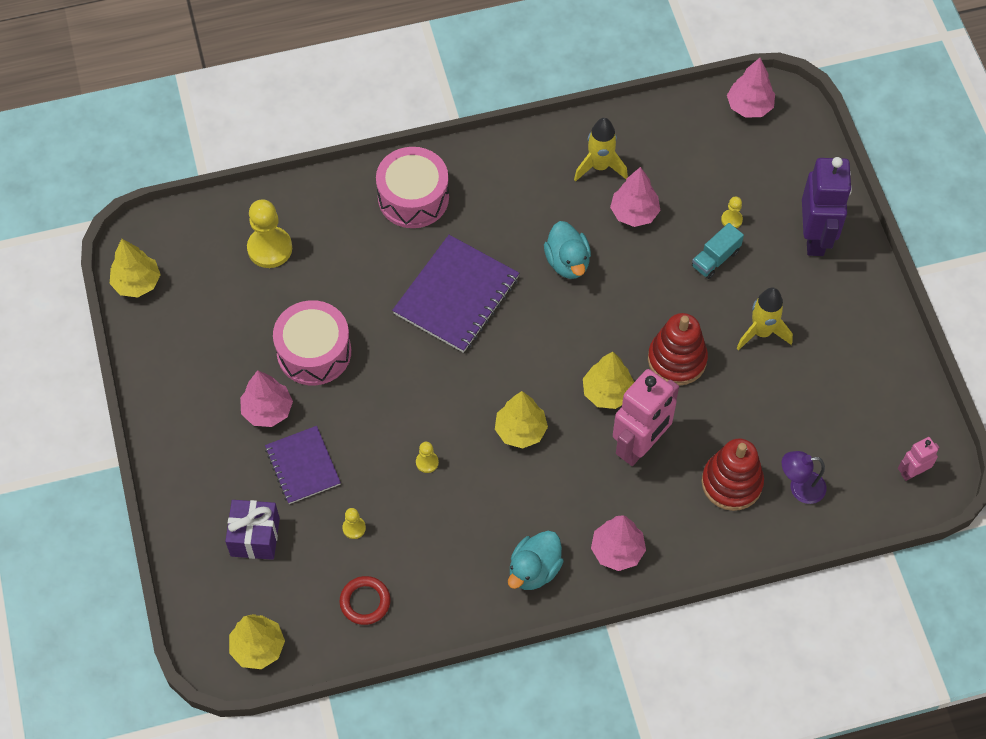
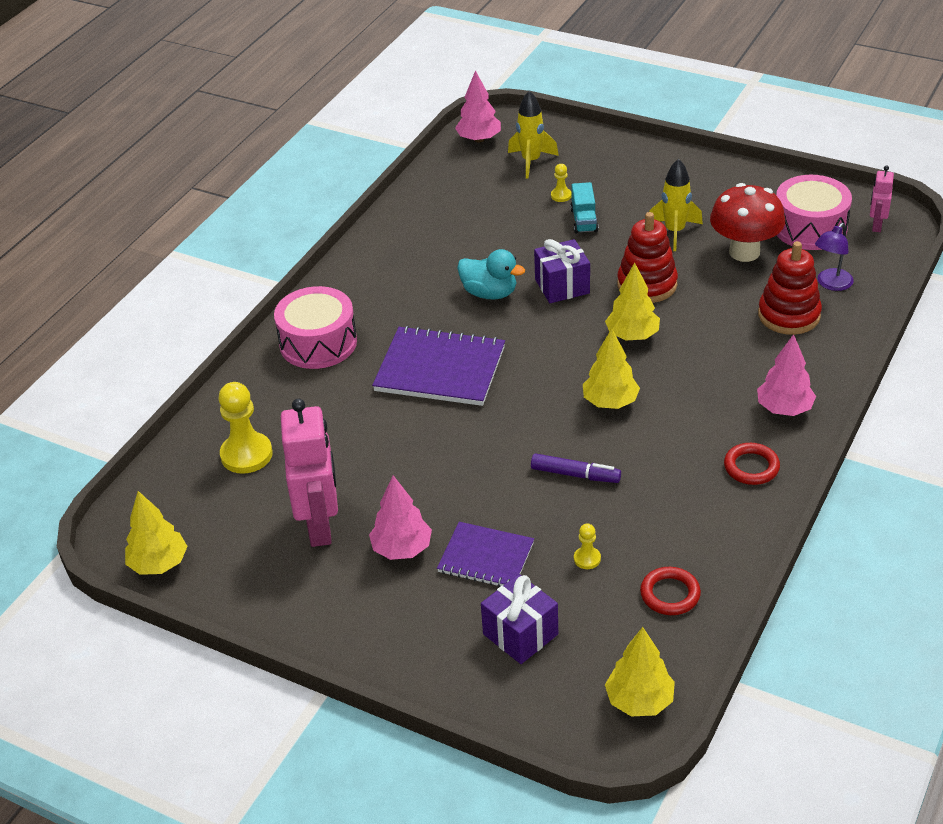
camera: 45 degrees left, 20 degrees down
(314, 352) = (382, 485): pink drum -> pink drum (810, 228)
(427, 462) = (575, 474): yellow pawn -> purple marker
(456, 295) = (440, 369): purple notebook -> purple notebook turned 60 degrees counterclockwise
(534, 570) = (751, 467): turquoise duck -> red ring
(599, 167) = (429, 232): yellow rocket -> yellow rocket (531, 161)
(621, 304) = (562, 286): none -> purple gift
(634, 213) = (492, 237): pink tree -> none
(640, 446) = (701, 344): pink robot -> pink robot (320, 526)
(783, 399) = (744, 252): none -> red mushroom
(815, 237) = (626, 167): purple robot -> none

